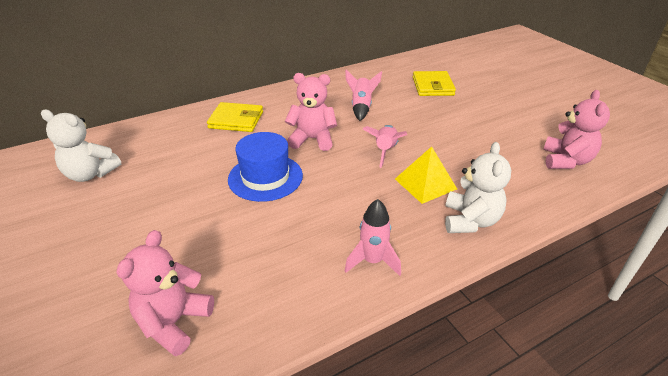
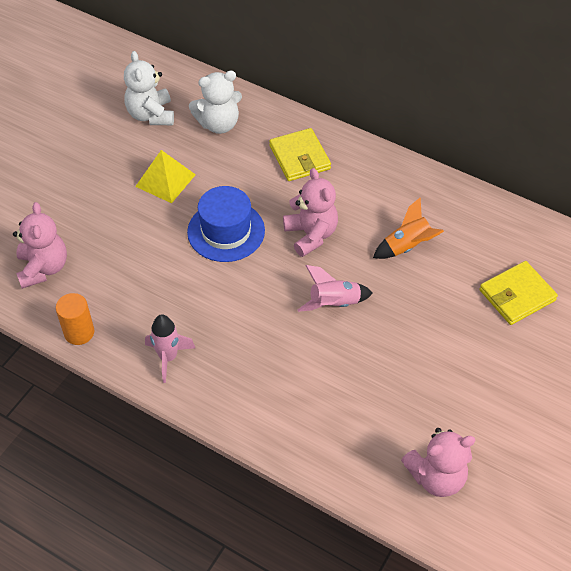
camera: 60 degrees right, 15 degrees up
(174, 322) = (43, 268): pink teddy bear -> pink teddy bear turned 90 degrees clockwise
(289, 321) = (79, 332): none -> orange cylinder
(361, 107) = (407, 246): pink rocket -> orange rocket
(425, 184) = (300, 358): yellow pyramid -> yellow pyramid (165, 180)
(470, 221) = (266, 412): white teddy bear -> white teddy bear (218, 124)

